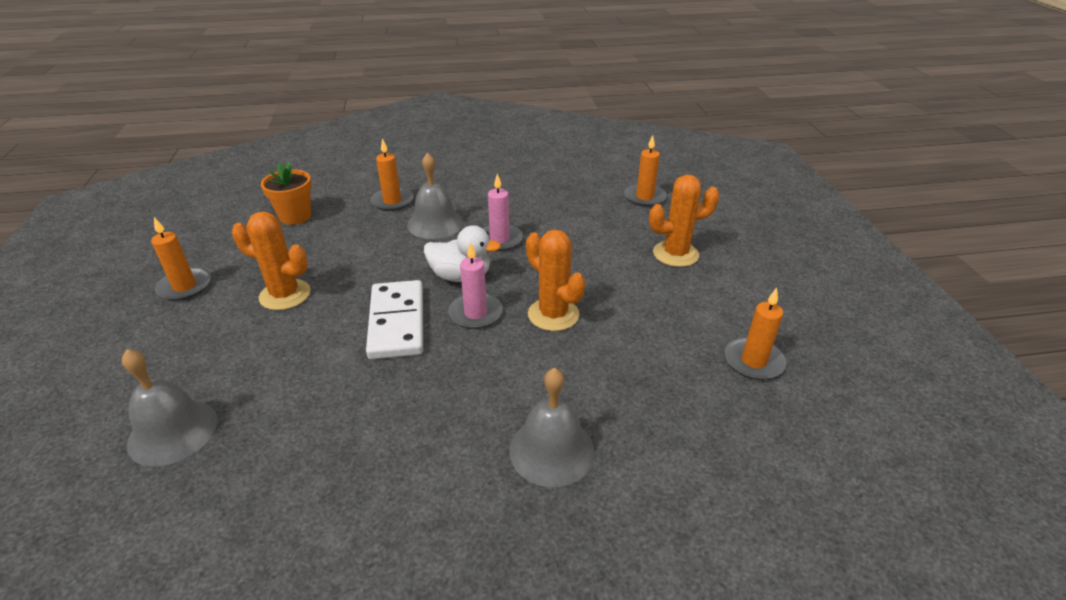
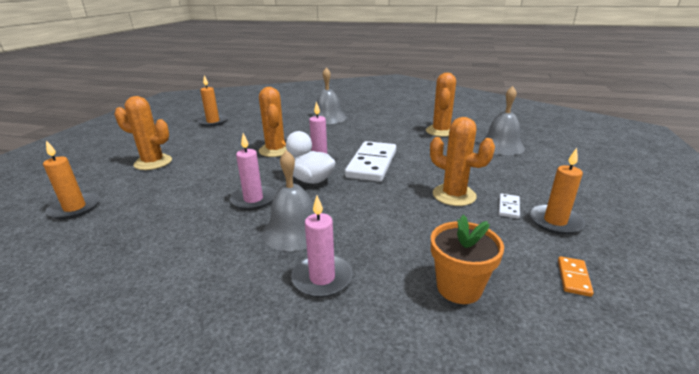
camera: 155 degrees left, 10 degrees down
(205, 240) = (573, 277): none -> orange domino
(226, 293) = (508, 207): none -> white domino
(284, 459) = (441, 131): none -> orange cactus
(392, 201) = (322, 278): orange candle -> pink candle

